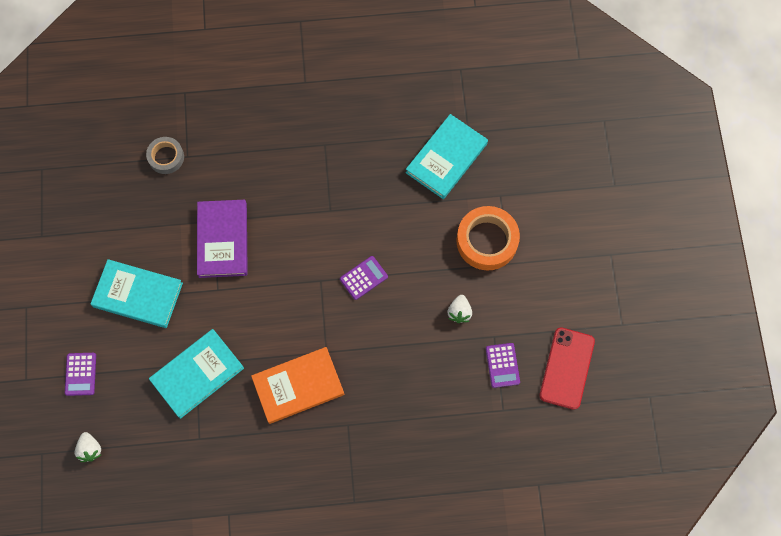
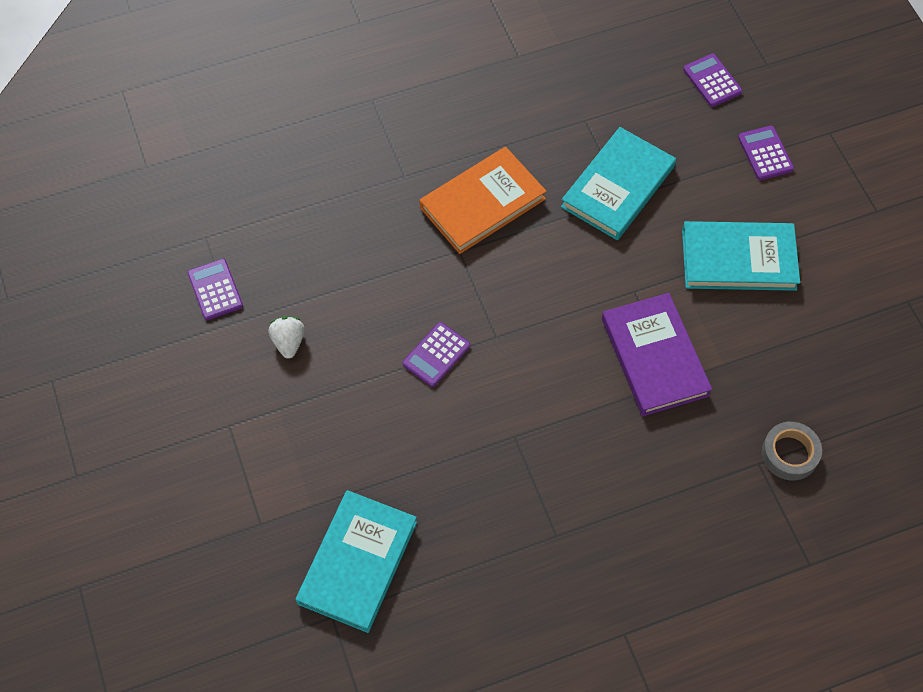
camera: 165 degrees right, 10 degrees down
(90, 449) = (712, 81): white strawberry -> purple calculator
(487, 241) = (268, 450): orange tape -> none
(567, 368) = (125, 307): red phone -> none

